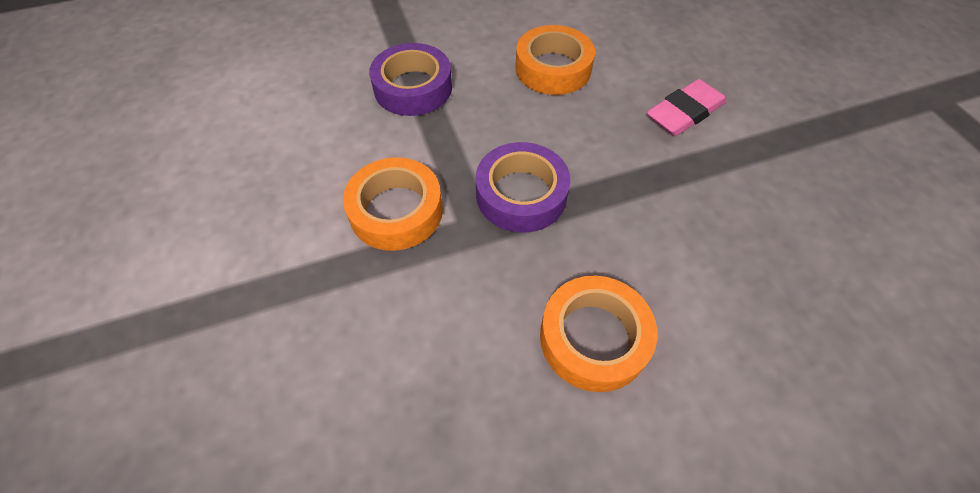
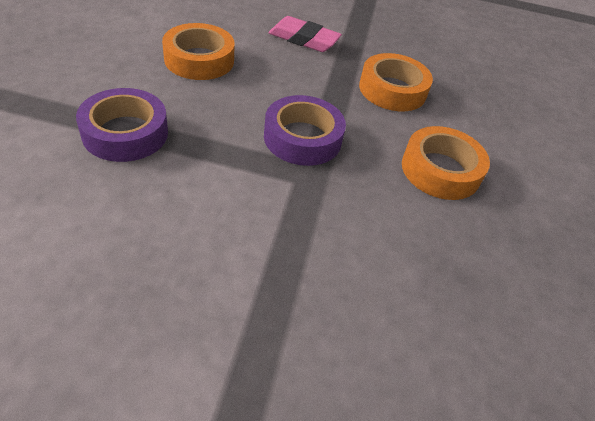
camera: 65 degrees left, 10 degrees down
(396, 211) = (254, 209): orange tape -> orange tape (392, 90)
(684, 113) = (304, 39): pink eraser -> pink eraser turned 60 degrees counterclockwise

